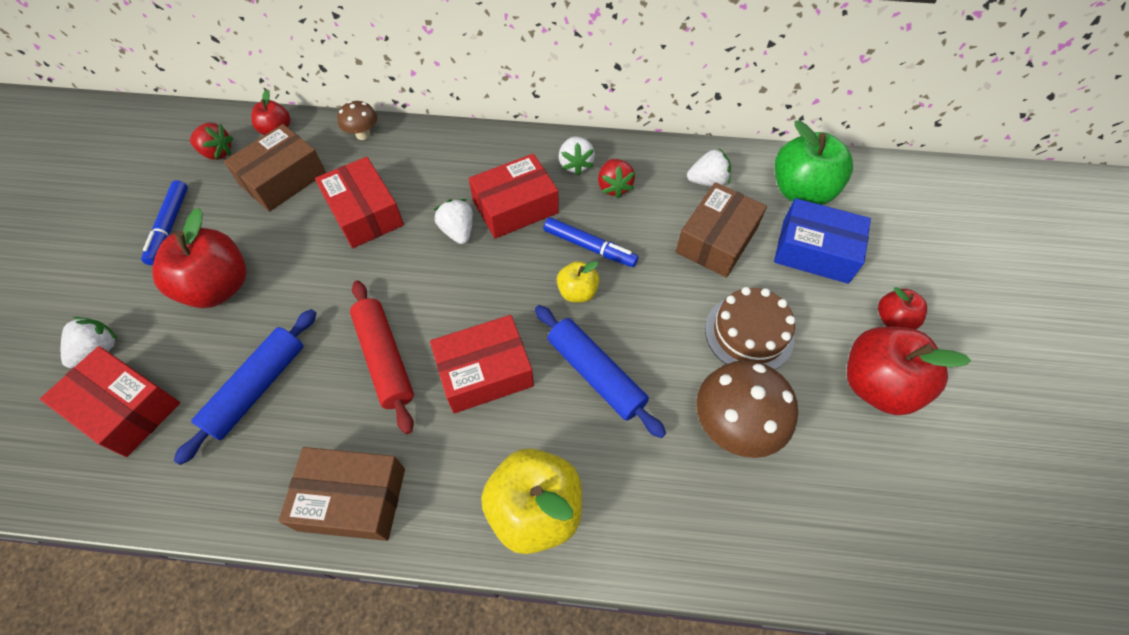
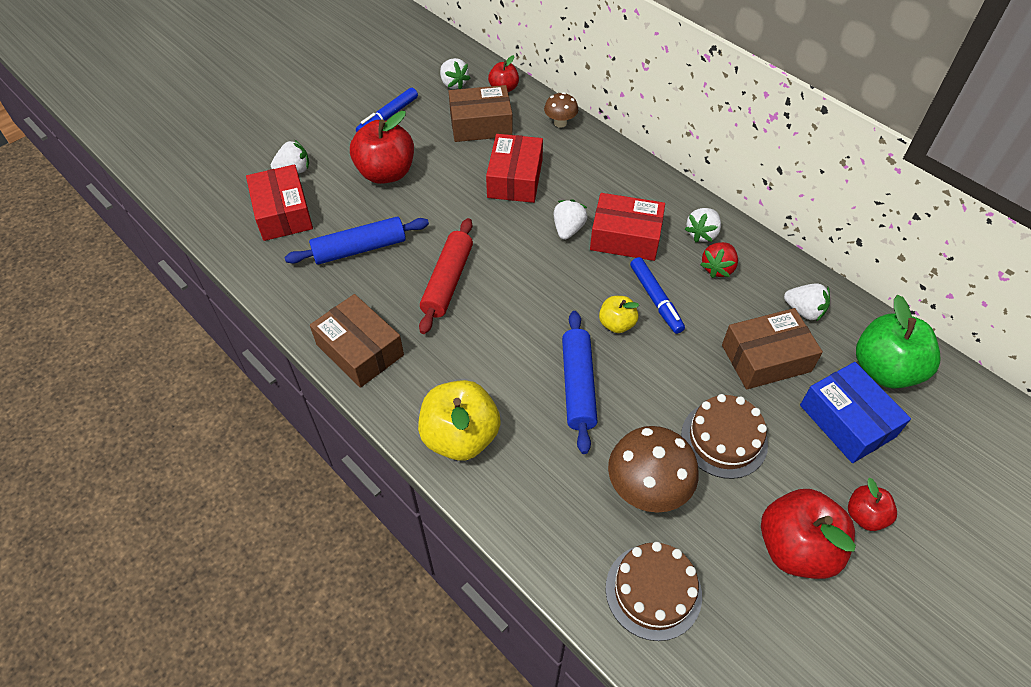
camera: 40 degrees right, 5 degrees down
(217, 153) = (453, 83): red strawberry -> white strawberry
(485, 372) = (503, 332): red box -> none
(819, 515) = (653, 591): none -> brown cake

